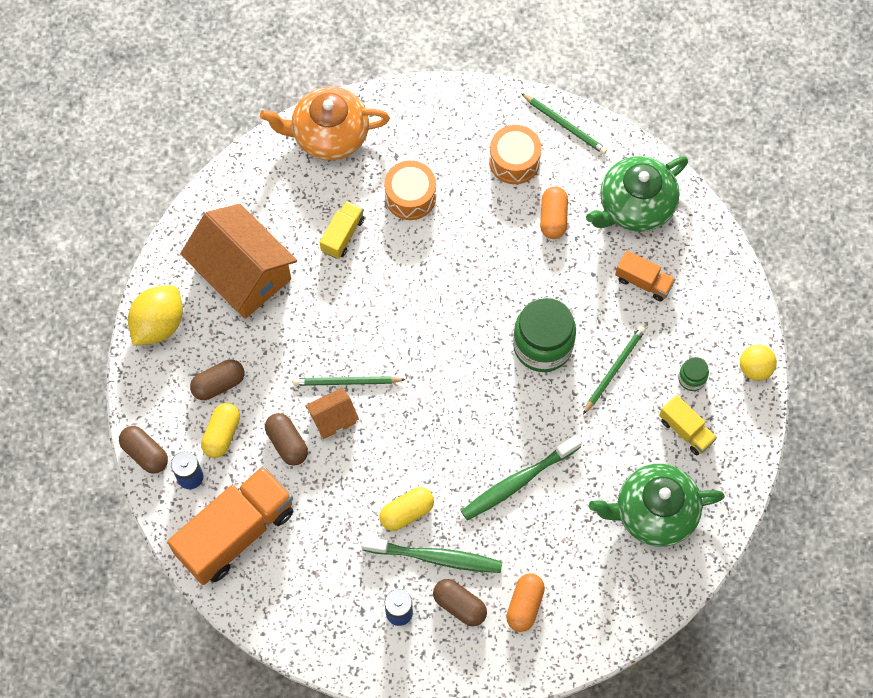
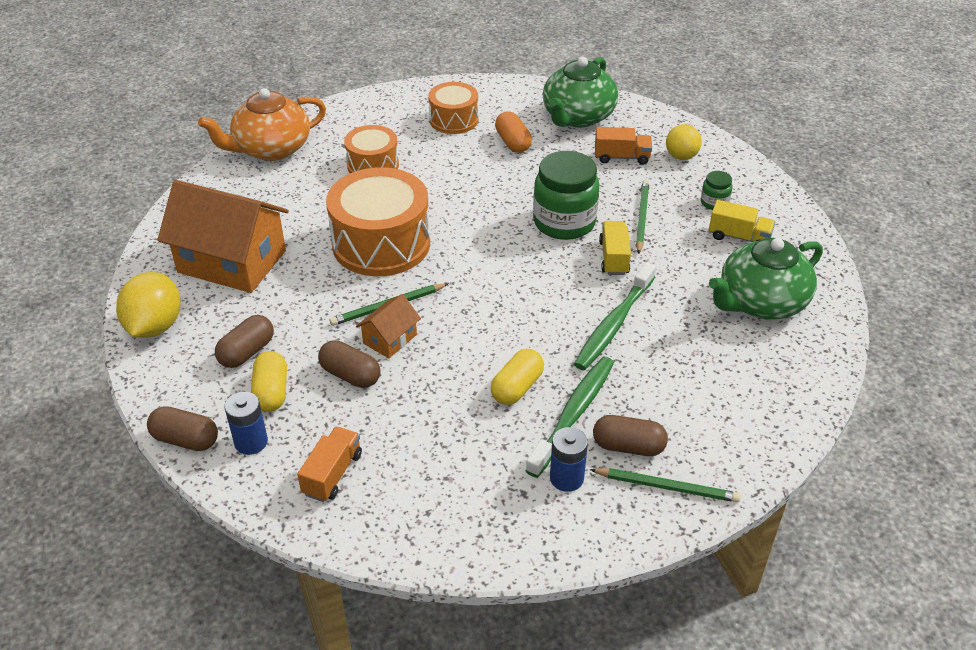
camera: 25 degrees left, 25 degrees down
(236, 533) = (332, 474): orange truck -> orange truck, size x0.49
(342, 235) = (322, 206): yellow truck -> yellow truck (614, 258)
(373, 304) = (381, 243): none -> orange drum
(435, 557) = (573, 414): green toothbrush -> green toothbrush turned 45 degrees counterclockwise
(524, 605) = (696, 420): orange capsule -> none
(565, 125) = (482, 89): green pencil -> green pencil (667, 487)
(755, 368) = (761, 180): yellow ball -> yellow ball (681, 156)

